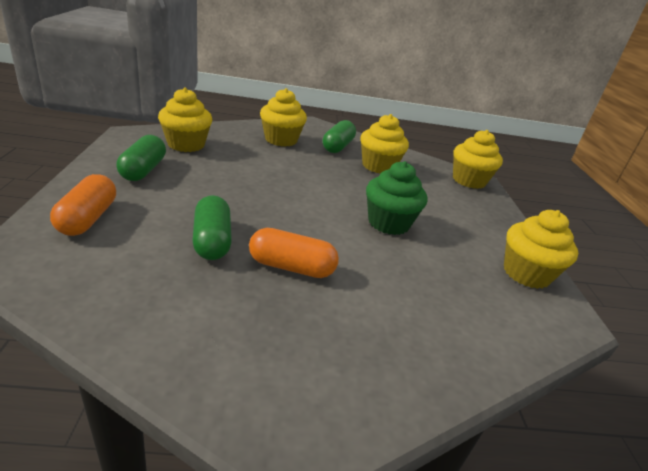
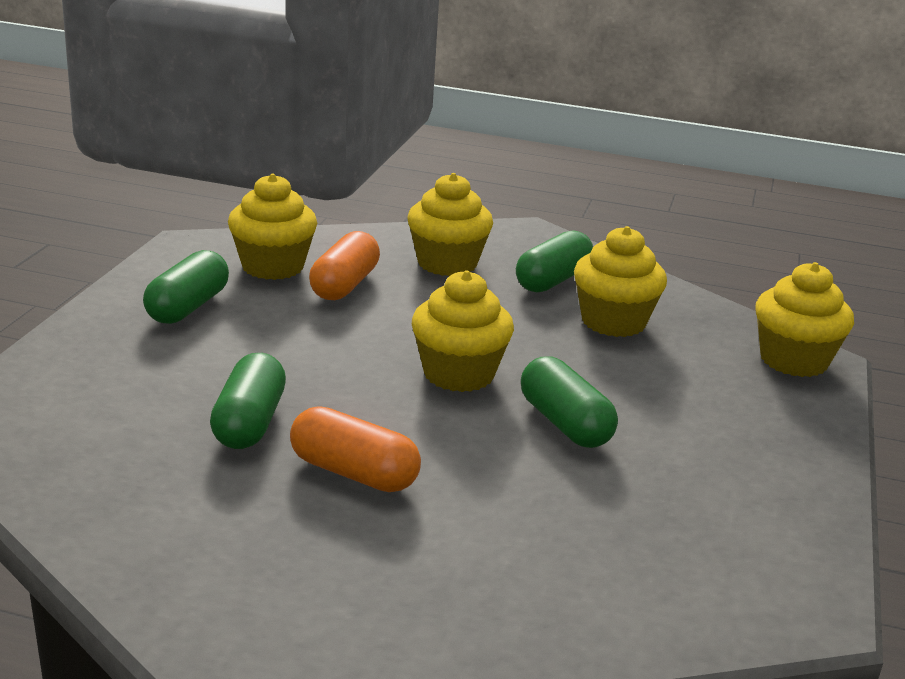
camera: 20 degrees right, 5 degrees down
(88, 218) = (84, 375): orange capsule -> orange capsule (344, 285)
(388, 223) = (565, 423): green cupcake -> green capsule
(526, 273) = (779, 532): yellow cupcake -> yellow cupcake (458, 374)

